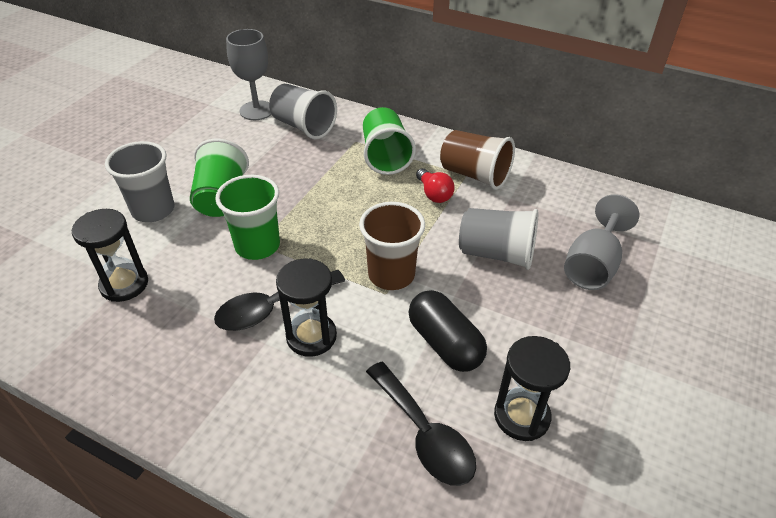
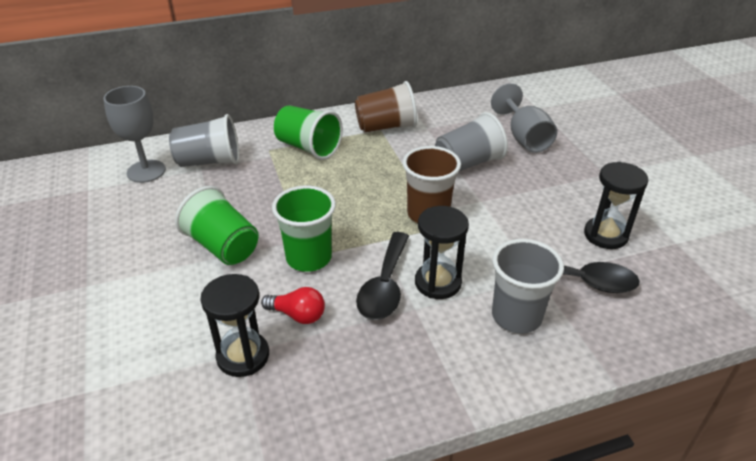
camera: 45 degrees left, 5 degrees down
(153, 210) = (174, 292): grey cup -> grey cup (516, 316)
(434, 194) = (378, 152): red light bulb -> red light bulb (298, 315)
(444, 343) = (516, 229): black capsule -> none

